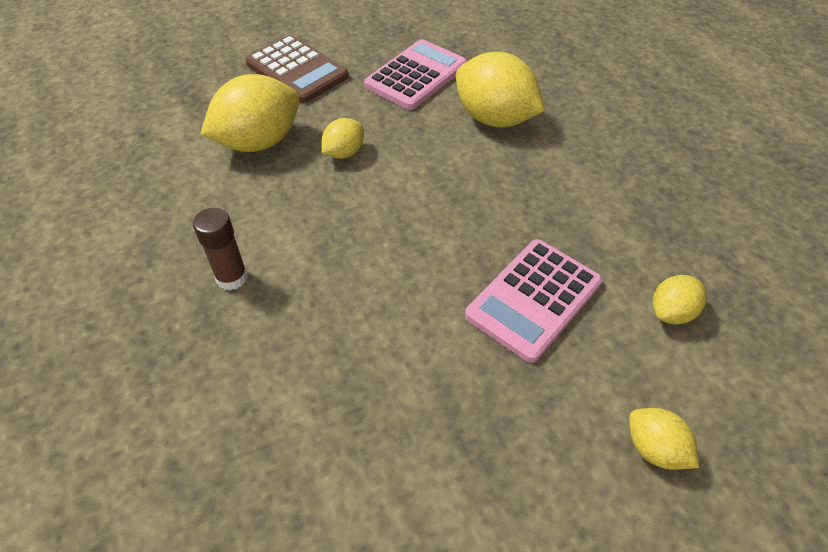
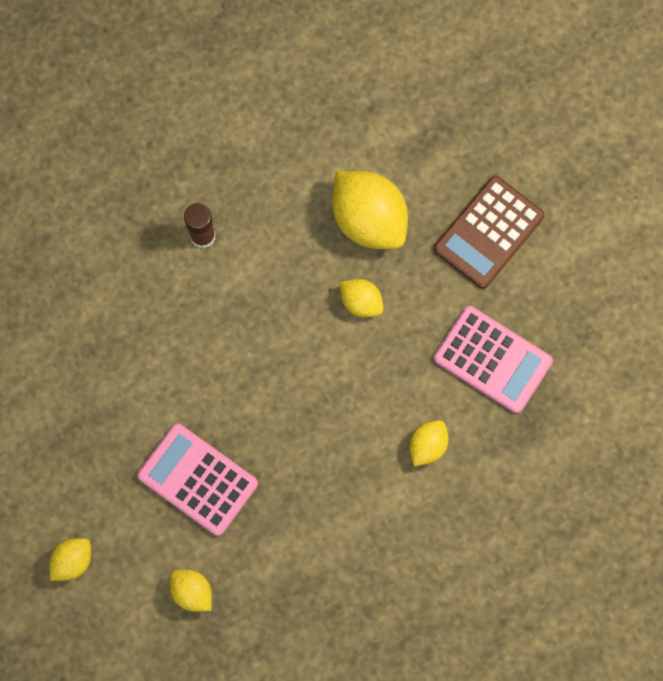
camera: 85 degrees right, 25 degrees up
(494, 119) = (427, 445): yellow lemon -> yellow lemon, size x0.52

